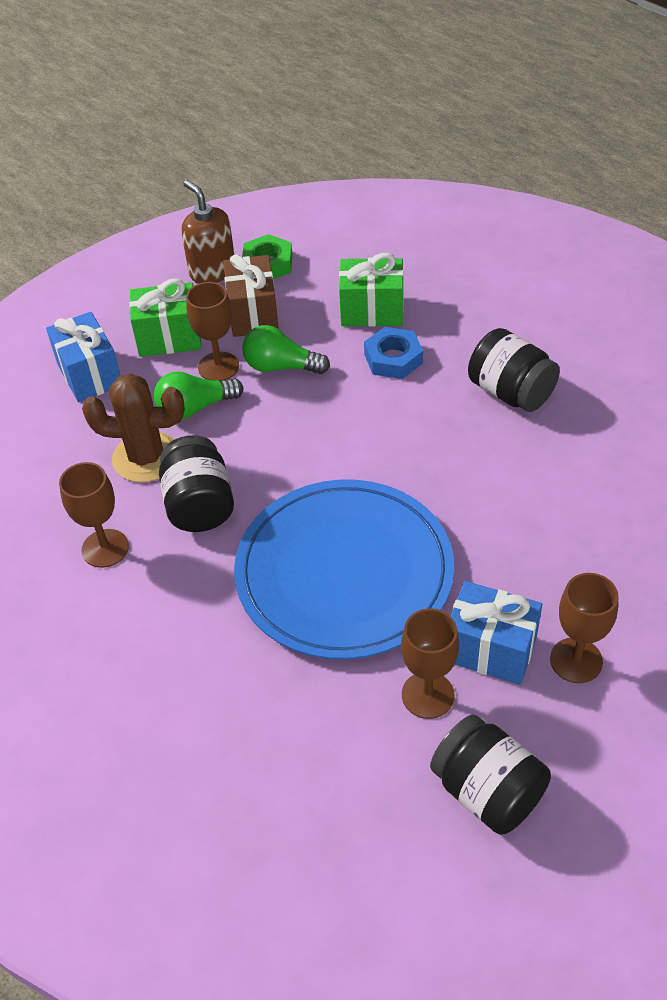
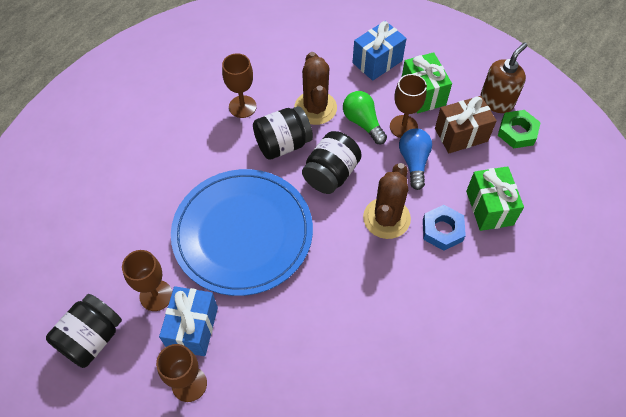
camera: 75 degrees right, 10 degrees up
(281, 367) = (414, 162): green light bulb -> blue light bulb
(361, 409) = (386, 218): none -> brown cactus
(510, 392) = (429, 316): black jar -> black jar (331, 174)

